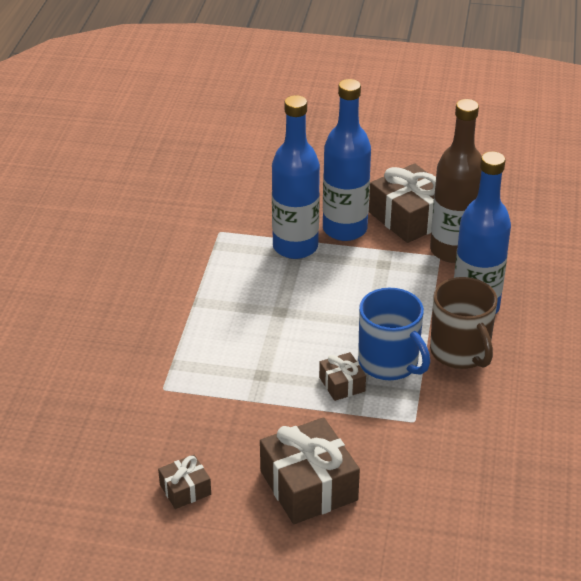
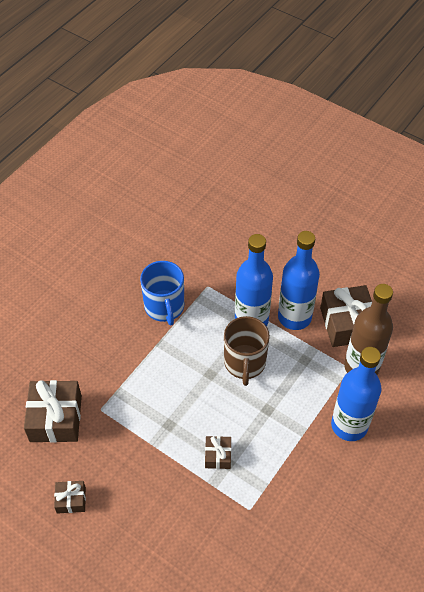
camera: 25 degrees right, 15 degrees up
(308, 485) = (150, 533): brown gift -> brown gift (56, 418)
(389, 363) = (260, 451): blue mug -> blue mug (164, 307)
(460, 352) = (315, 462): brown mug -> brown mug (245, 363)

